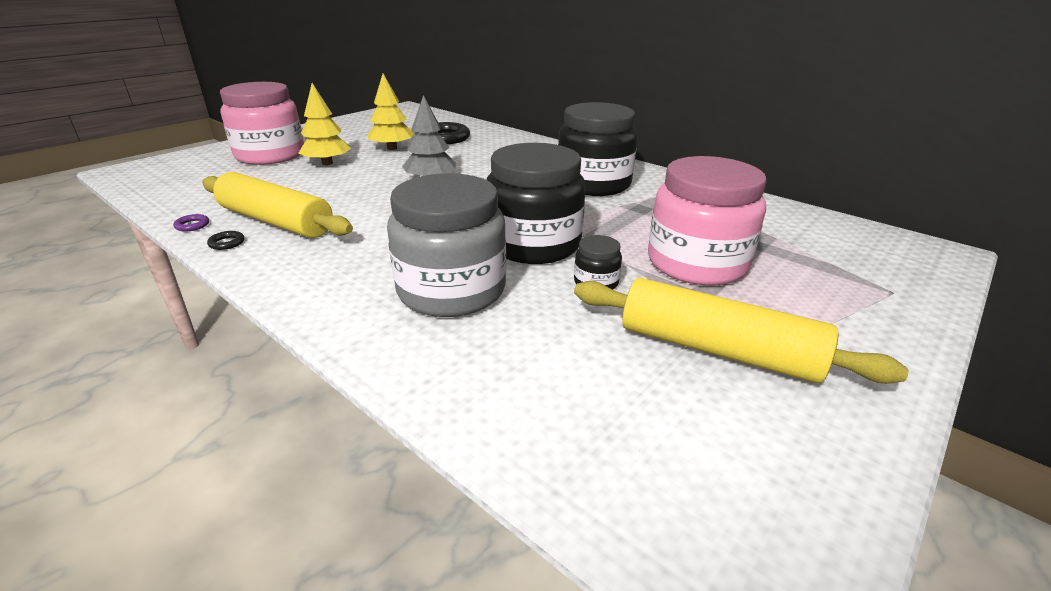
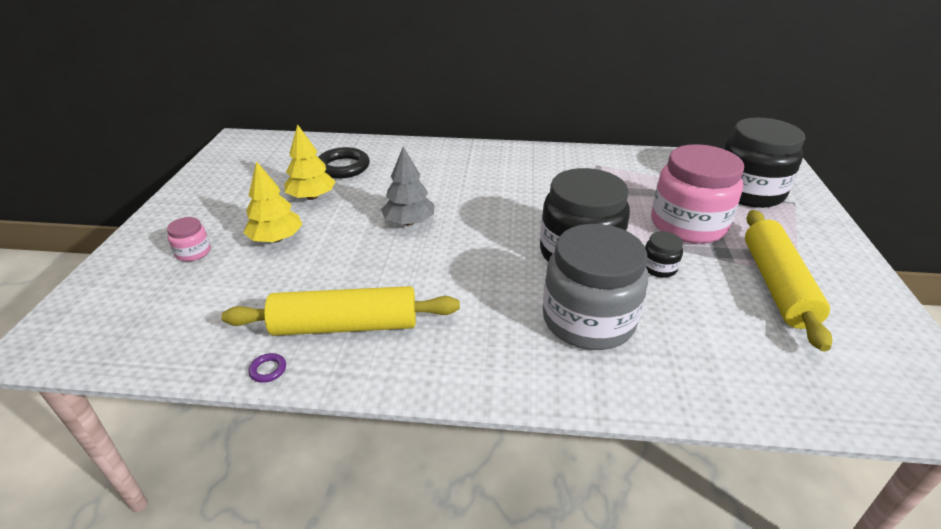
camera: 35 degrees left, 5 degrees up
(227, 243) = (341, 370): black ring -> none
(270, 155) = (193, 252): pink jar -> pink jar, size x0.43
(593, 184) = (536, 177): black jar -> black jar (748, 192)
(717, 349) = (776, 285): yellow rolling pin -> yellow rolling pin turned 75 degrees counterclockwise

